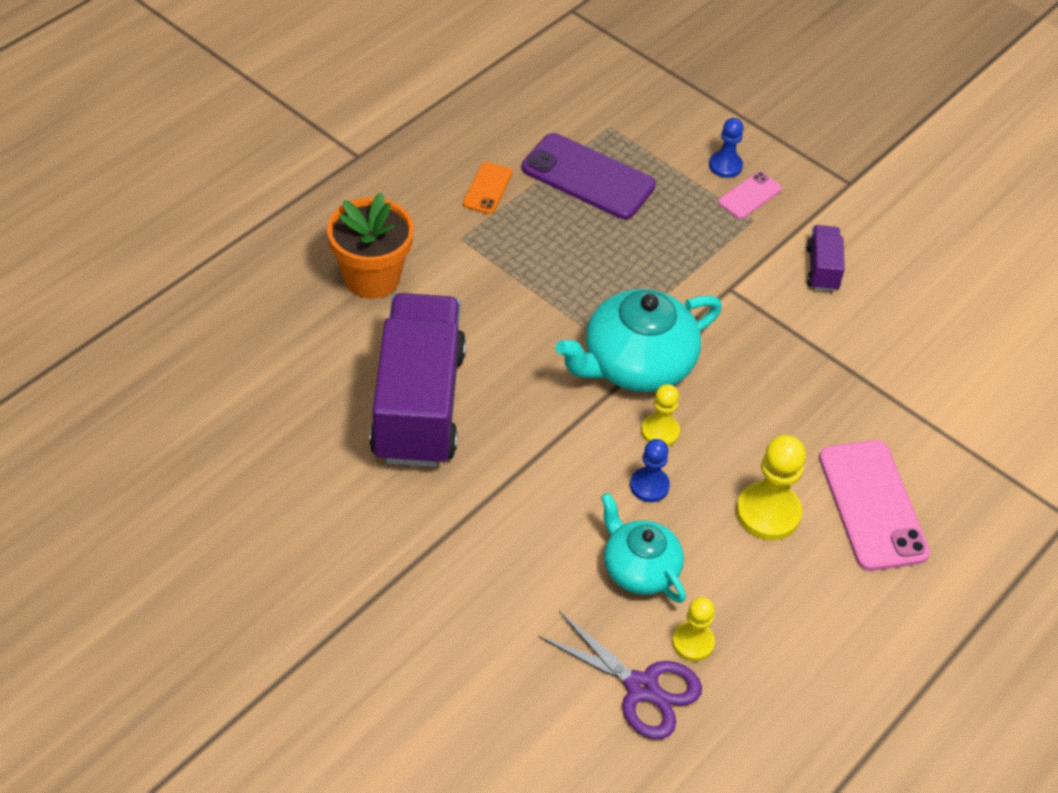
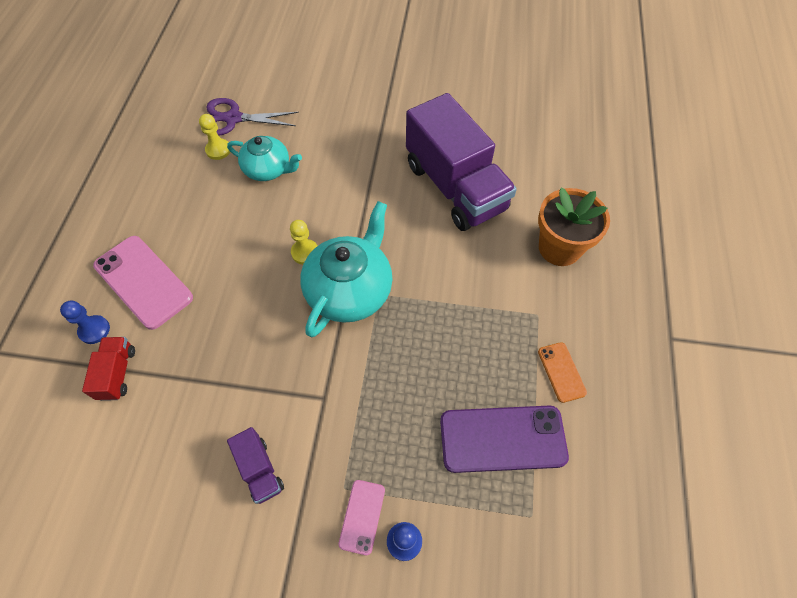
camera: 150 degrees right, 10 degrees up
(649, 486) = (290, 216): blue pawn -> blue pawn (94, 330)
(768, 513) = (210, 239): yellow pawn -> none
(934, 421) = (117, 373): none -> red truck

